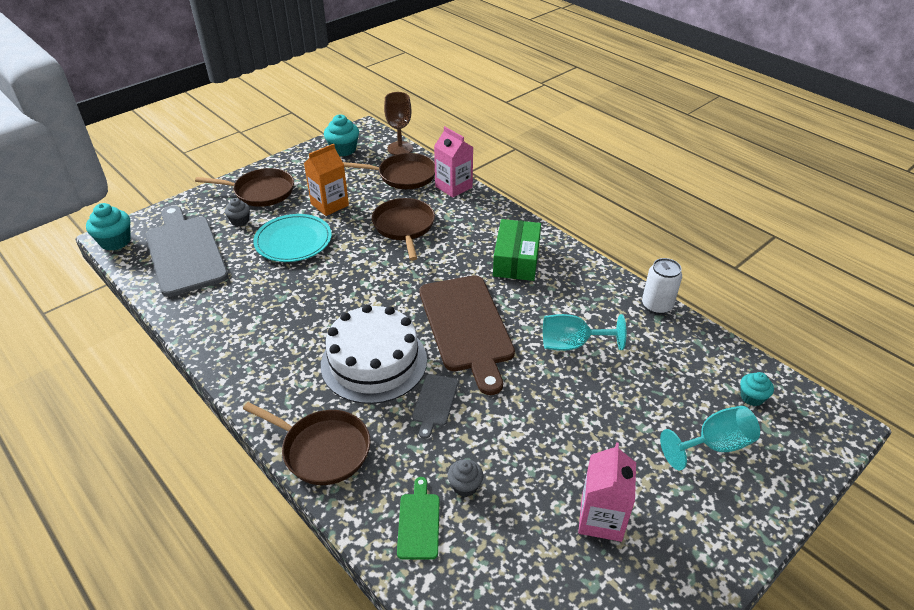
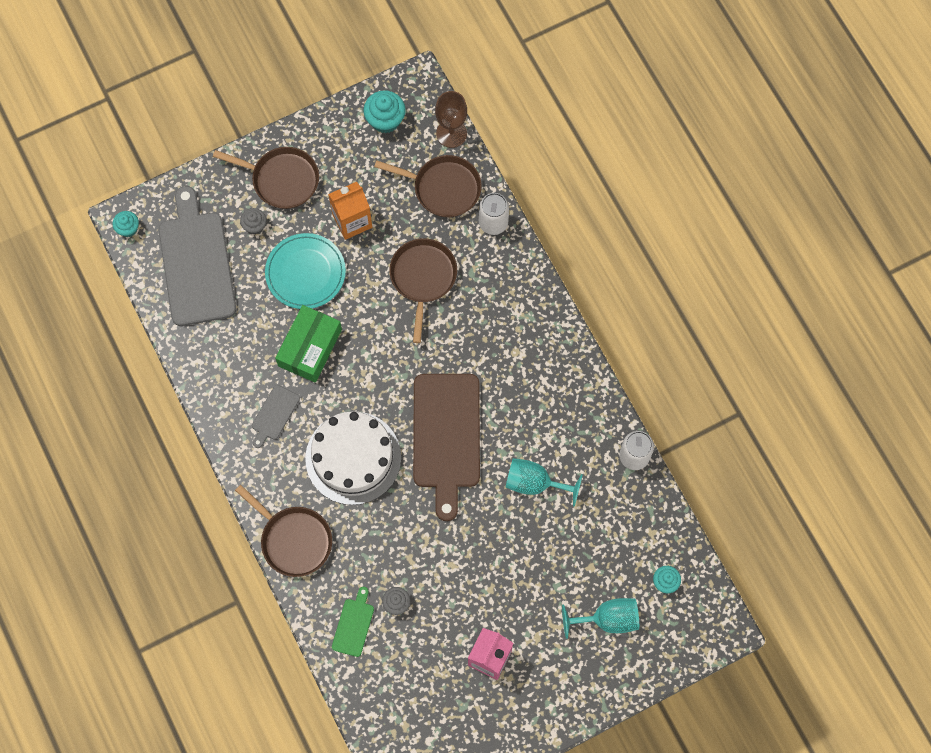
camera: 15 degrees right, 30 degrees up
(115, 241) = (128, 228): turquoise cupcake -> turquoise cupcake, size x0.62
(435, 402) = (394, 516): grey cutting board -> grey cutting board (274, 414)
(453, 187) = (493, 223): pink carton -> white can
(516, 259) = (522, 358): green box -> green box (310, 347)

